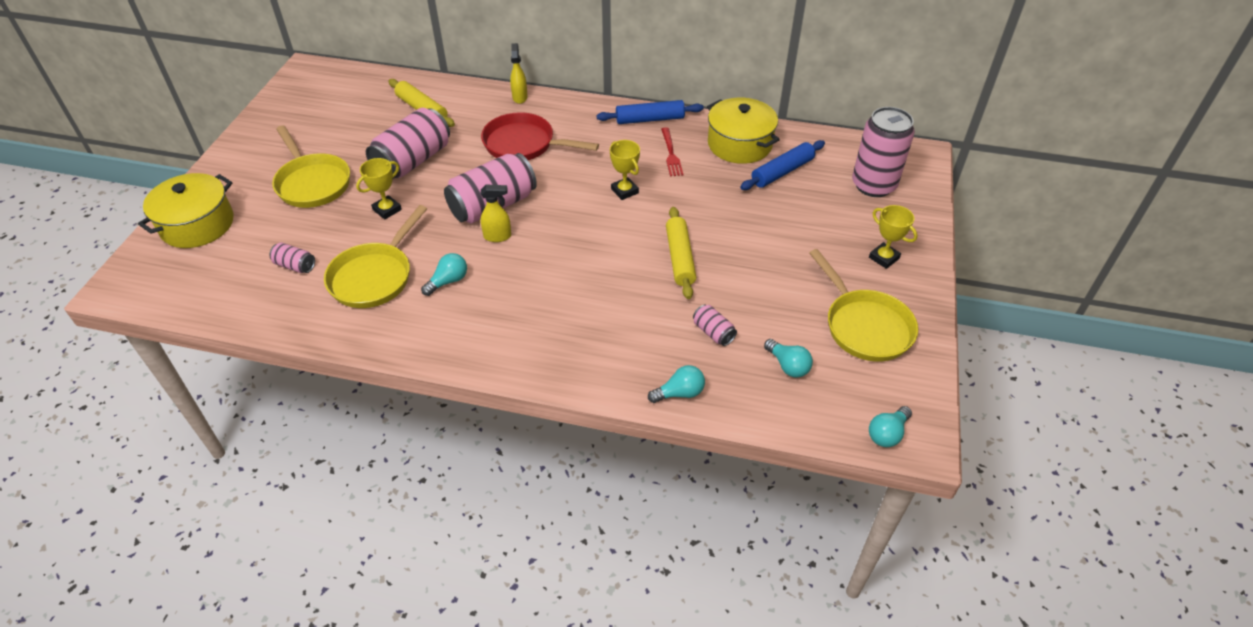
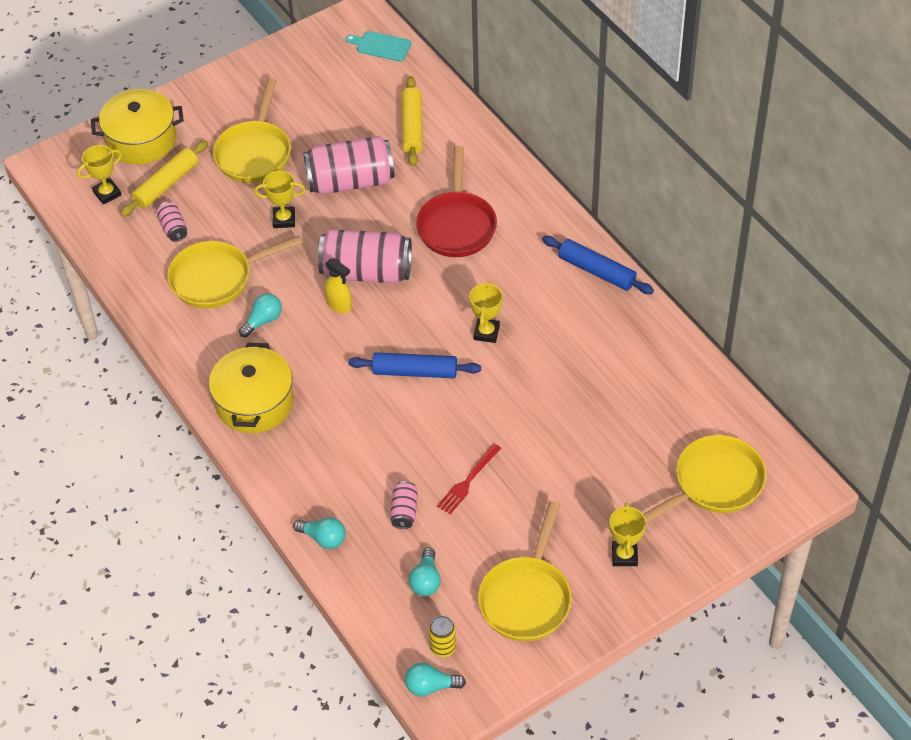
camera: 45 degrees right, 5 degrees up
(203, 276) = (107, 193): none -> yellow trophy
(342, 78) = (381, 46): none -> turquoise cutting board
(448, 281) = (263, 321): turquoise light bulb -> turquoise light bulb turned 45 degrees counterclockwise
(520, 97) = (509, 168): yellow spray bottle -> none
(524, 144) = (456, 225): red pan -> red pan turned 150 degrees counterclockwise
(671, 154) = (570, 322): red fork -> red fork (468, 481)
(680, 258) = (456, 429): yellow rolling pin -> yellow rolling pin (166, 184)
(739, 144) = (645, 355): yellow pot -> yellow pot (254, 403)
(782, 172) = (647, 410): blue rolling pin -> blue rolling pin (415, 372)
(859, 400) = (443, 647): none -> yellow can
(873, 185) = (713, 484): pink can -> yellow pan

